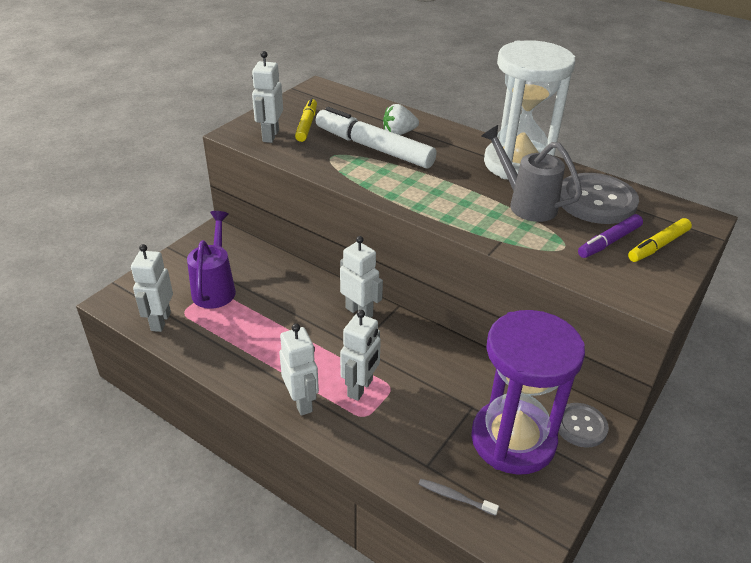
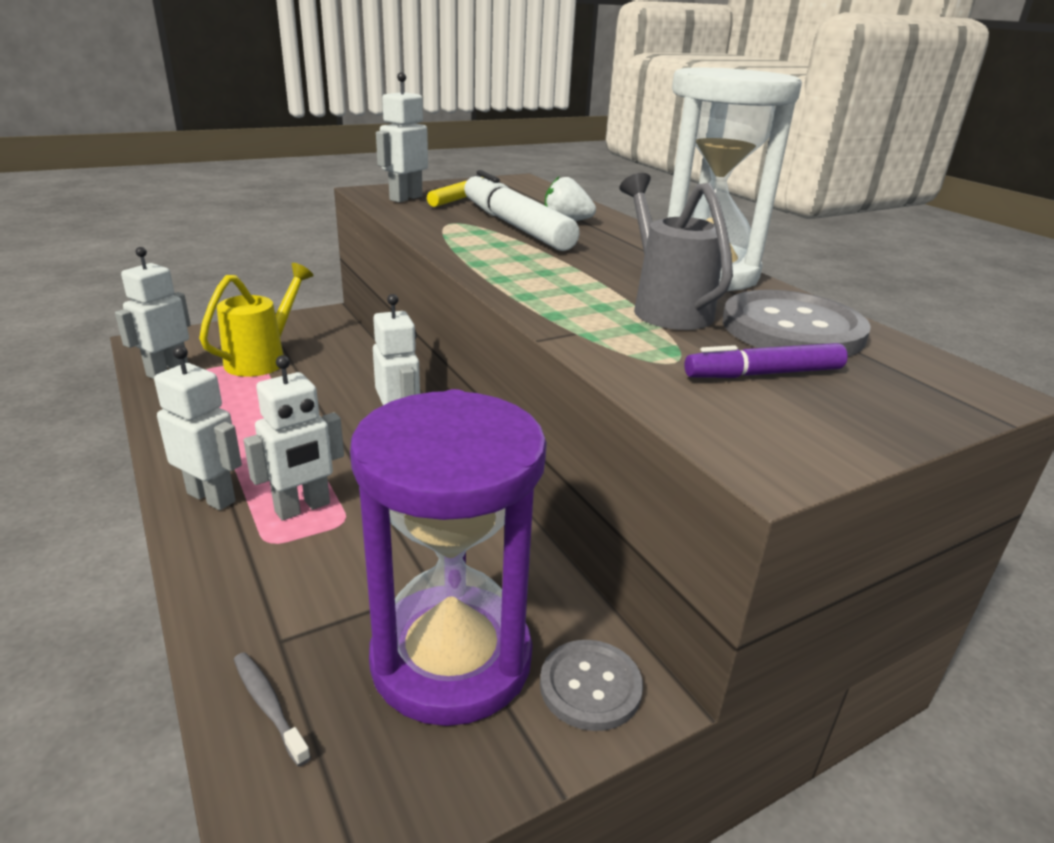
camera: 25 degrees right, 10 degrees down
(215, 287) = (263, 359): purple watering can -> yellow watering can
(301, 402) = (212, 497): white robot -> white robot turned 60 degrees counterclockwise
(658, 246) = (858, 400): yellow marker -> none

